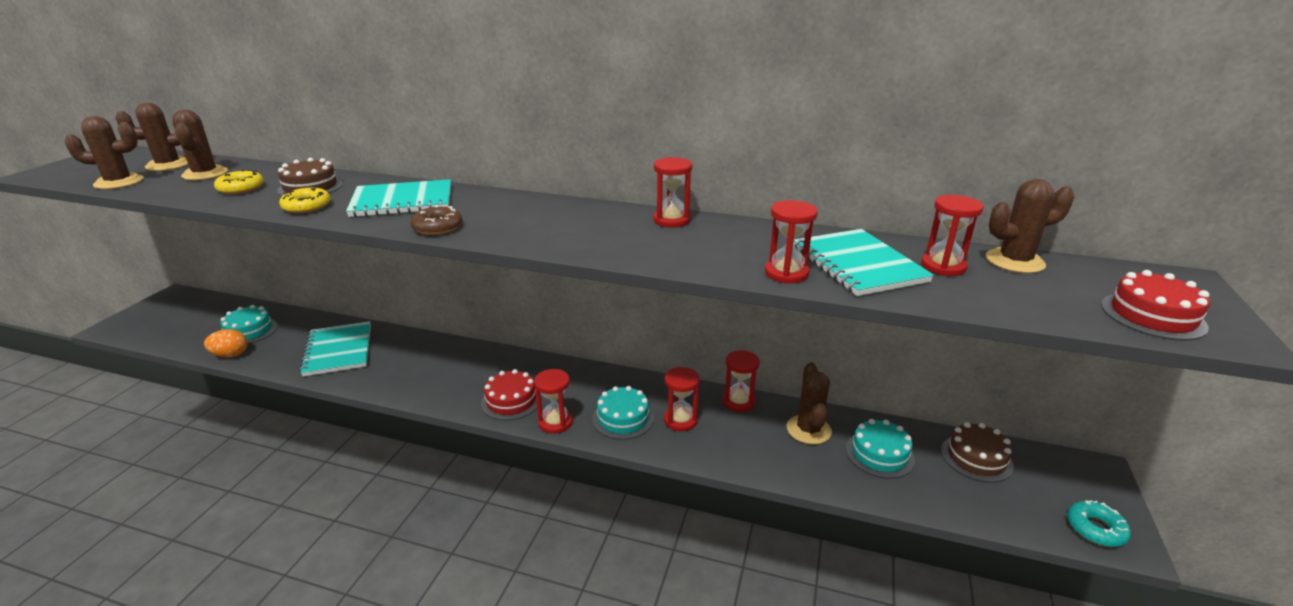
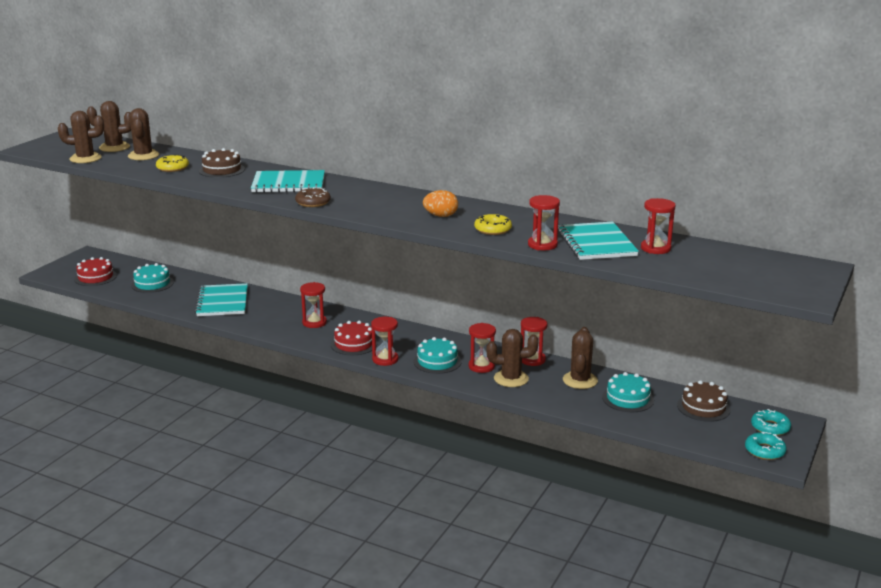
camera: 10 degrees right, 5 degrees down
(230, 355) = (141, 298): orange egg -> orange egg (441, 216)
(307, 206) = (221, 183): yellow donut -> yellow donut (493, 229)
(671, 220) = (480, 208): red hourglass -> red hourglass (314, 322)
(1014, 261) = (711, 249): brown cactus -> brown cactus (511, 379)
(1074, 483) = (770, 427): none -> turquoise donut
(1152, 315) = (769, 283): red cake -> red cake (95, 277)

